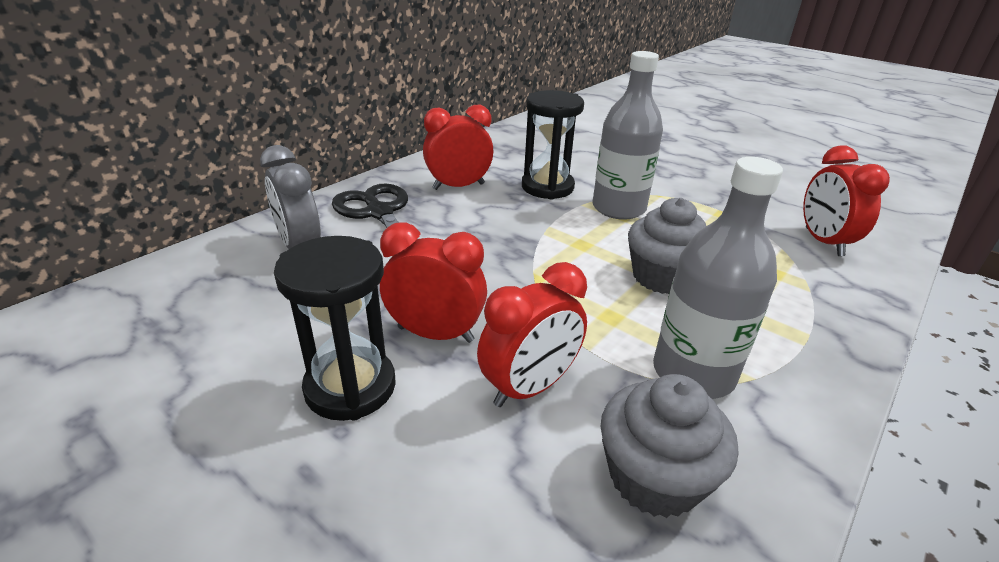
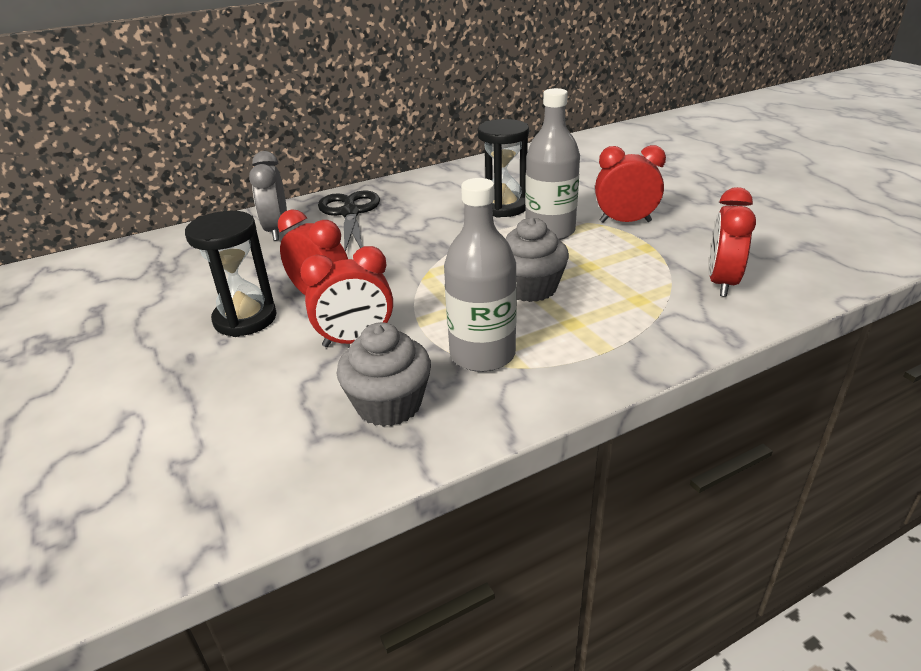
camera: 25 degrees right, 0 degrees up
(458, 186) = (428, 199): red clock -> red clock (625, 222)

